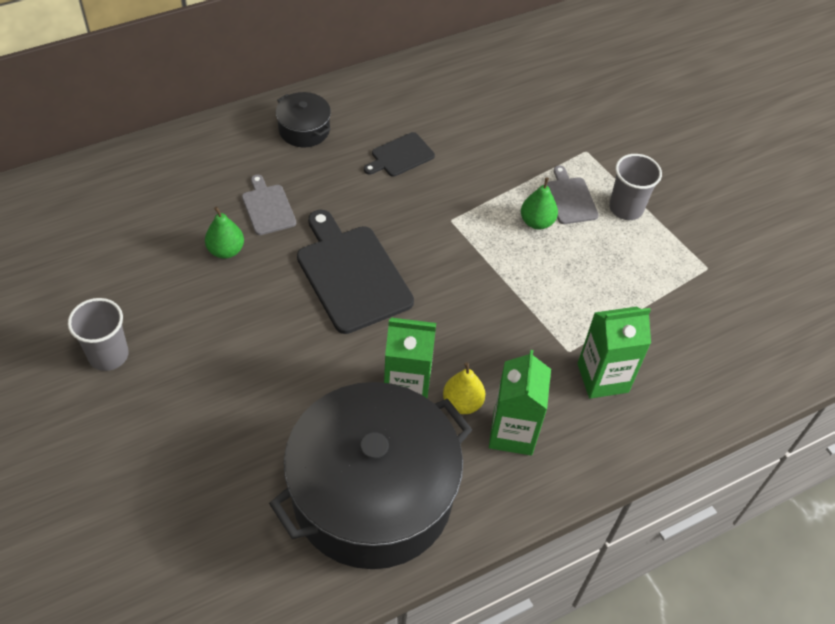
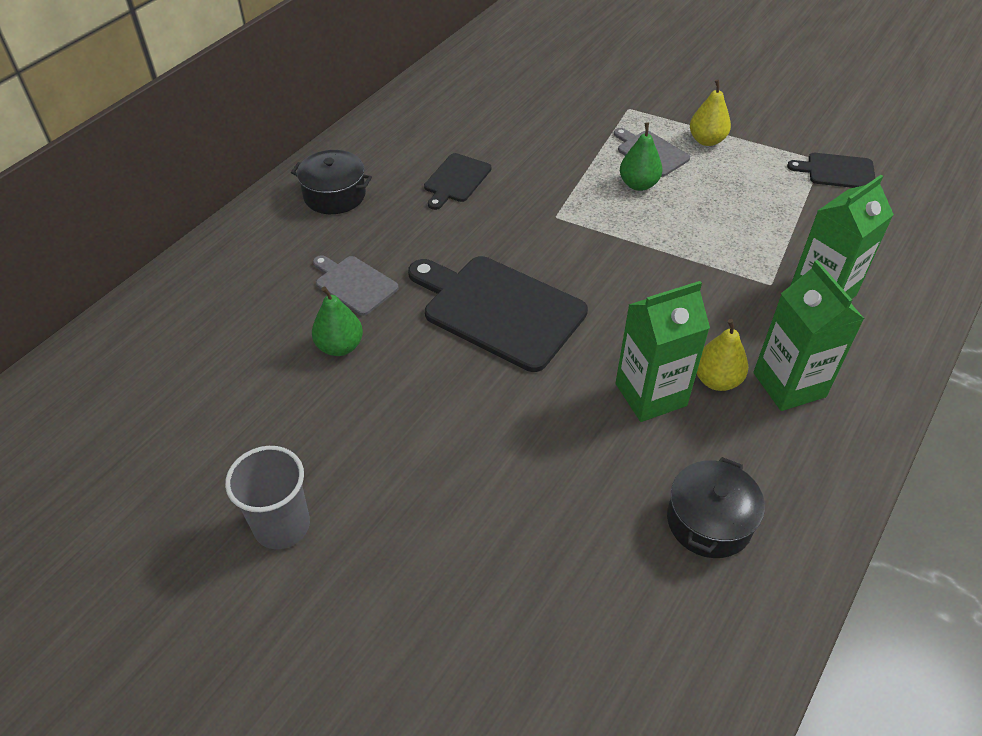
camera: 25 degrees left, 5 degrees down
(372, 494) = (709, 521): black pot -> black pot, size x0.41
(626, 208) = (706, 140): grey cup -> yellow pear
(712, 284) = (837, 171): none -> black cutting board

